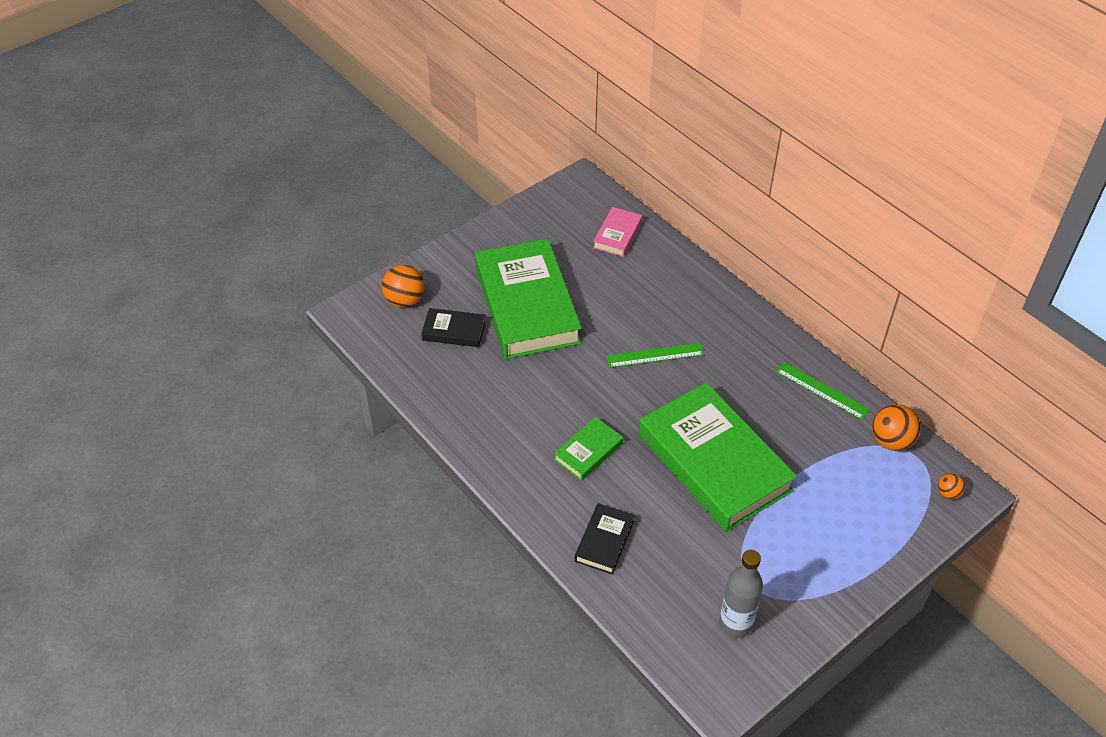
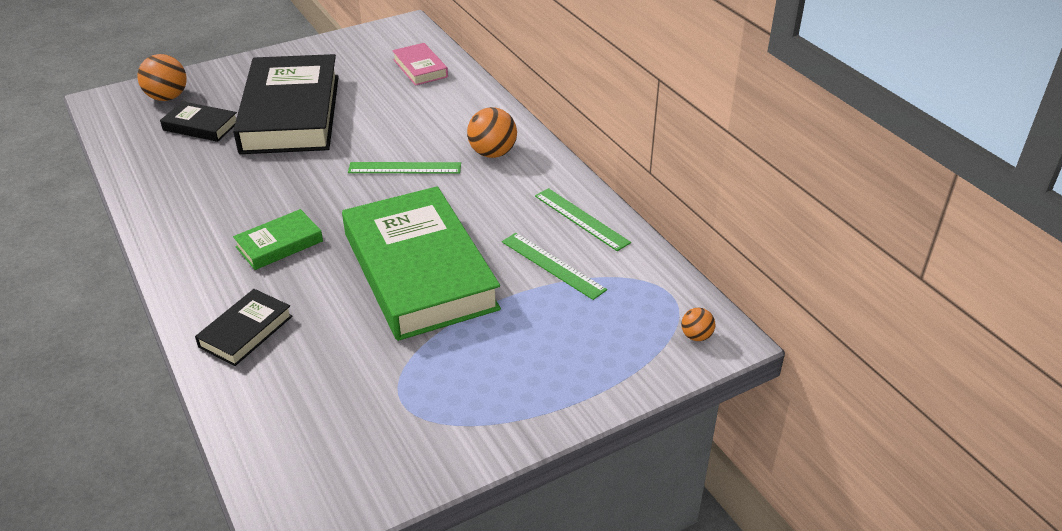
camera: 10 degrees right, 10 degrees down
(527, 305) = (291, 113): green book -> black book
(617, 235) = (420, 68): pink book -> pink book turned 60 degrees counterclockwise
(735, 624) = (357, 440): grey bottle -> none
(816, 442) = (552, 265): none -> green ruler
(891, 441) = (644, 275): orange ball -> orange ball (492, 153)

